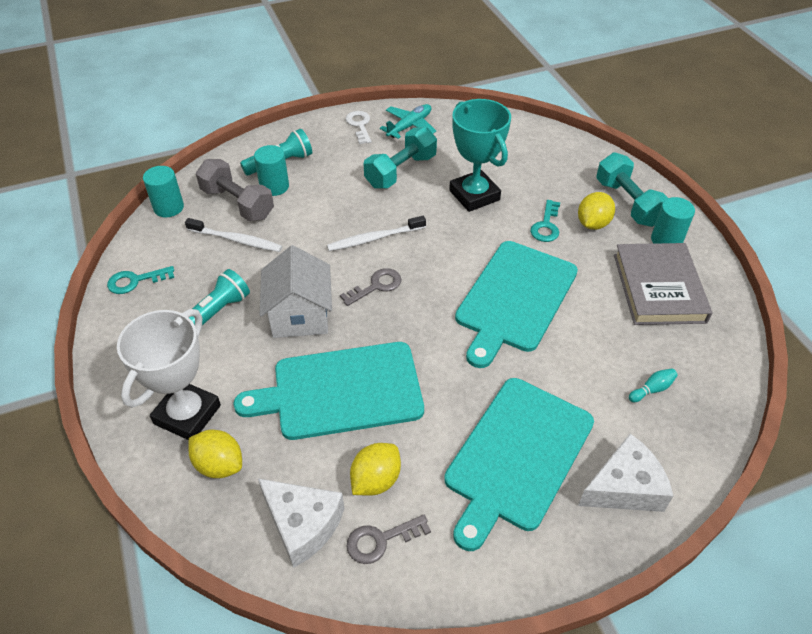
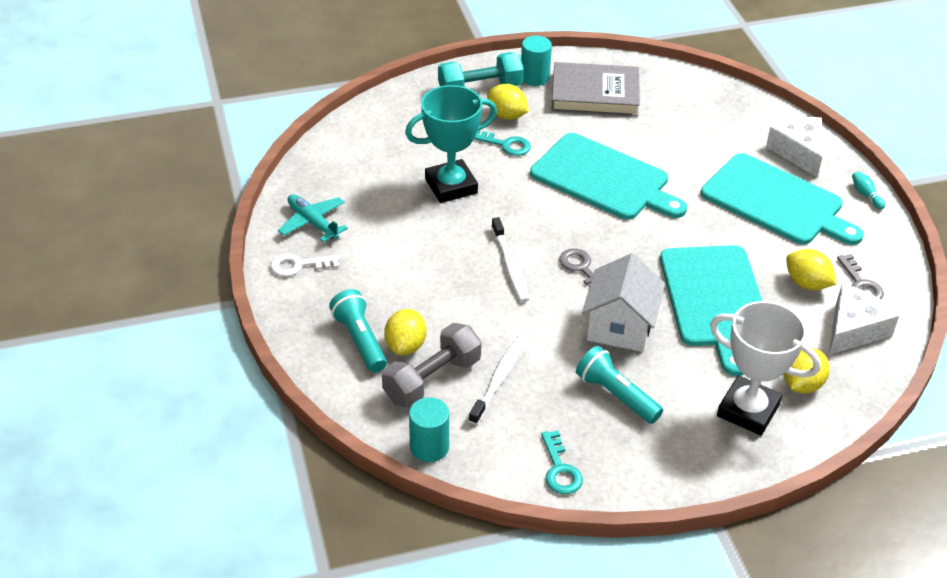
camera: 85 degrees left, 5 degrees down
(274, 186) = (406, 346): turquoise cylinder -> yellow lemon
(300, 315) = (620, 327): white house -> white house turned 75 degrees counterclockwise
(400, 171) = (398, 237): turquoise dumbbell -> none
(652, 389) = (706, 120): turquoise bowling pin -> turquoise bowling pin (866, 195)

